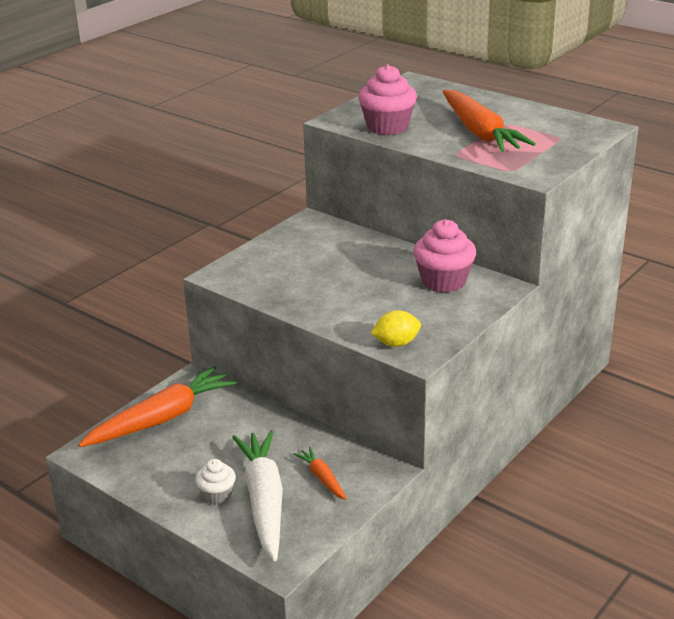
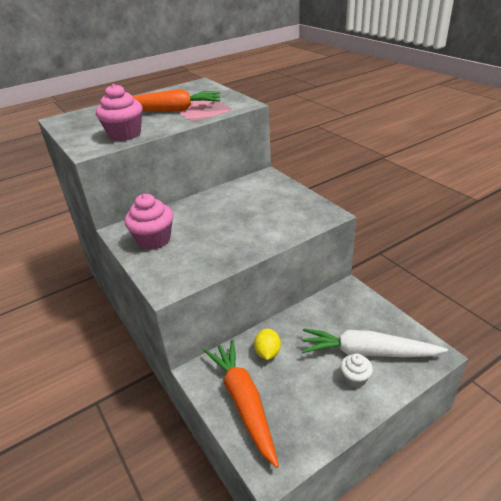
camera: 70 degrees left, 5 degrees up
(322, 478) = (349, 318): orange carrot -> none
(396, 343) = (312, 220): yellow lemon -> yellow lemon (267, 352)
(443, 281) = (247, 192): pink cupcake -> pink cupcake (154, 240)

